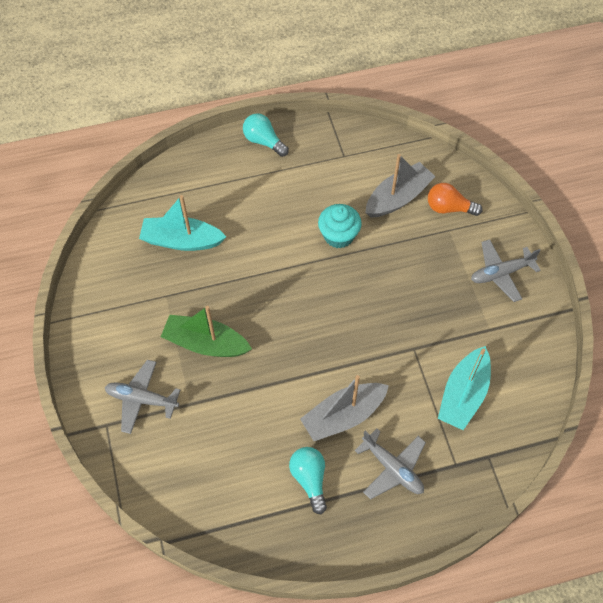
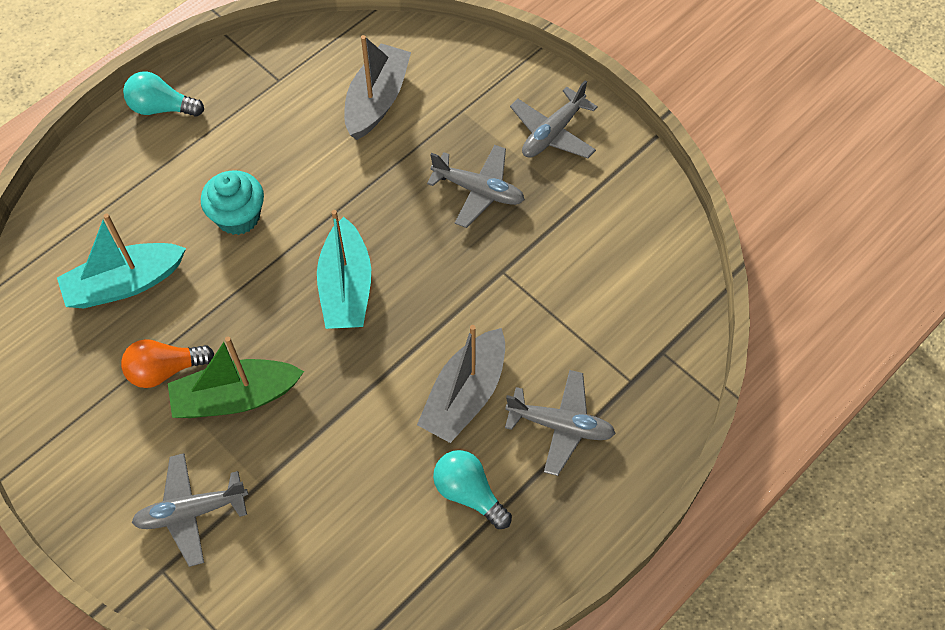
camera: 30 degrees left, 0 degrees up
(338, 236) = (330, 180): turquoise cupcake -> turquoise cupcake (238, 217)
(429, 288) = (478, 191): none -> grey plane
(449, 208) = (446, 84): orange light bulb -> orange light bulb (165, 370)
(463, 394) = (592, 295): turquoise boat -> turquoise boat (346, 288)

